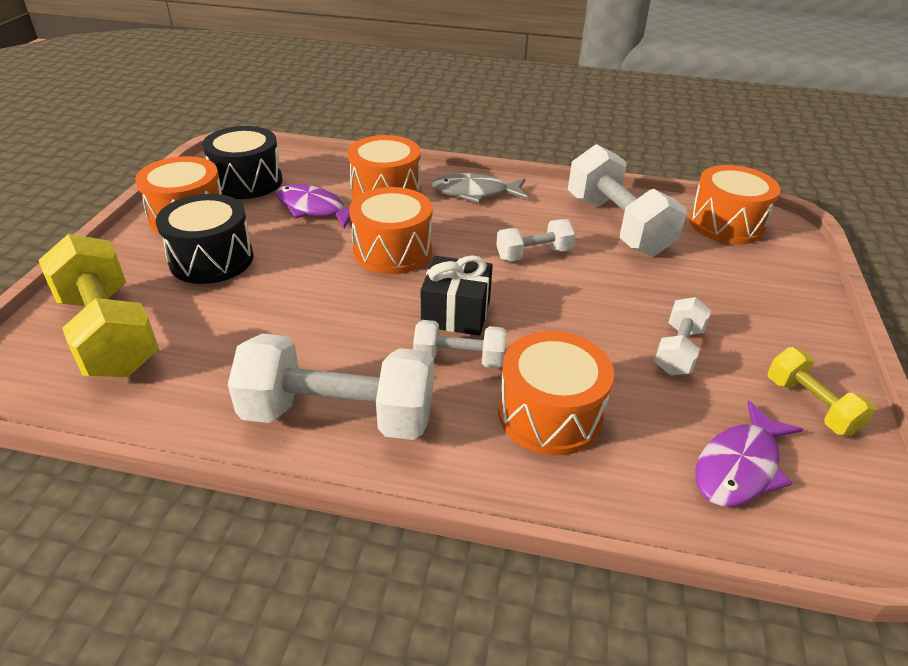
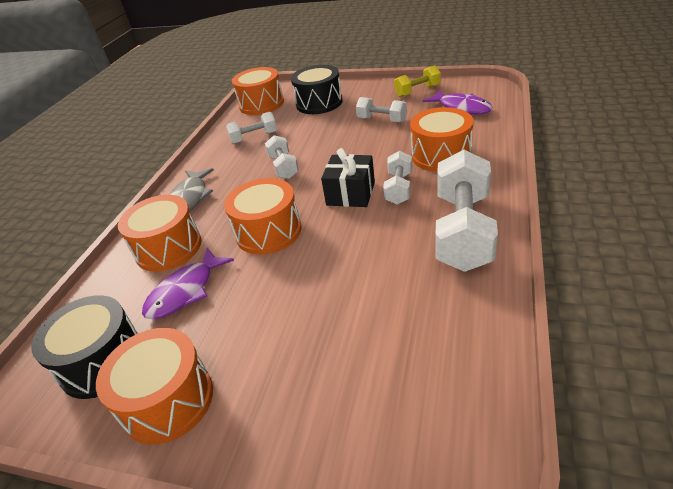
camera: 80 degrees left, 0 degrees up
(109, 333) = (389, 403): yellow dumbbell -> none
(211, 259) = (264, 352): black drum -> black drum (319, 103)
(617, 225) = (254, 137): white dumbbell -> white dumbbell, size x0.53

